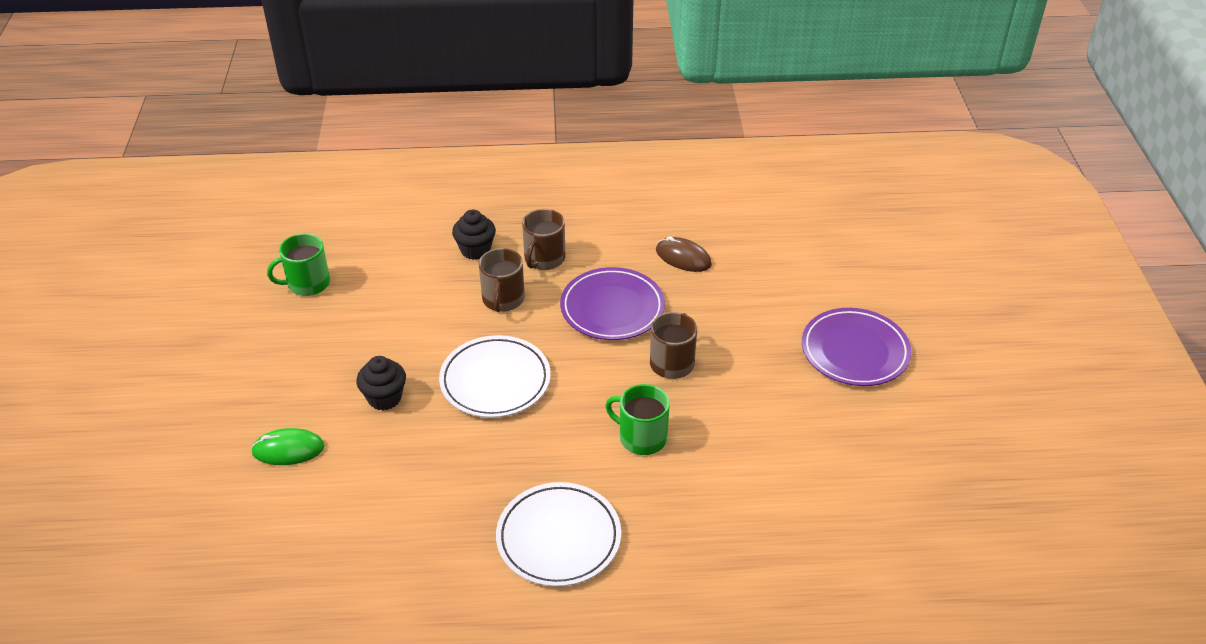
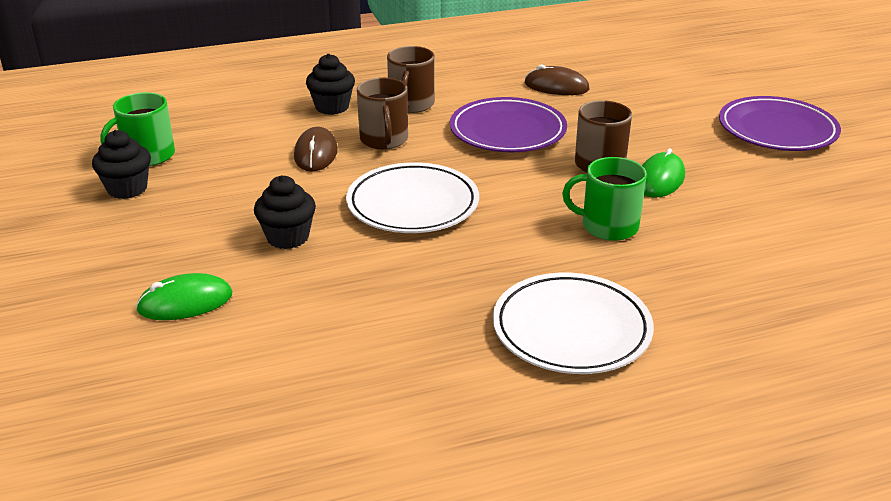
camera: 15 degrees left, 10 degrees down
(281, 319) = (127, 189): none -> black cupcake
(441, 306) = (316, 153): none -> brown mouse
(714, 392) = (660, 179): none -> green mouse

